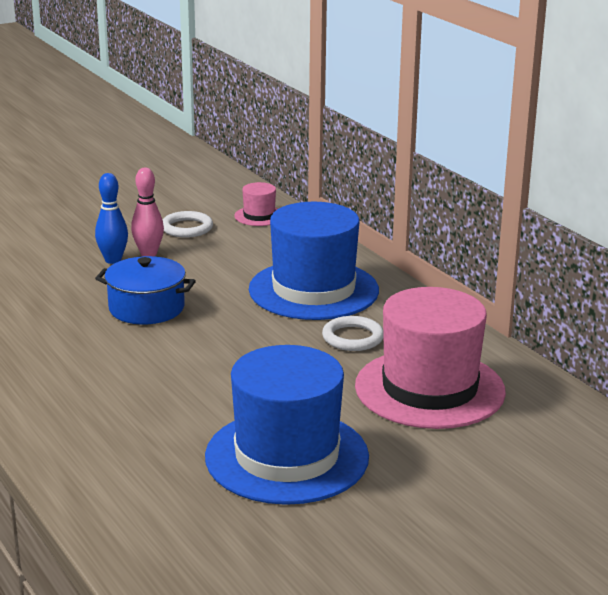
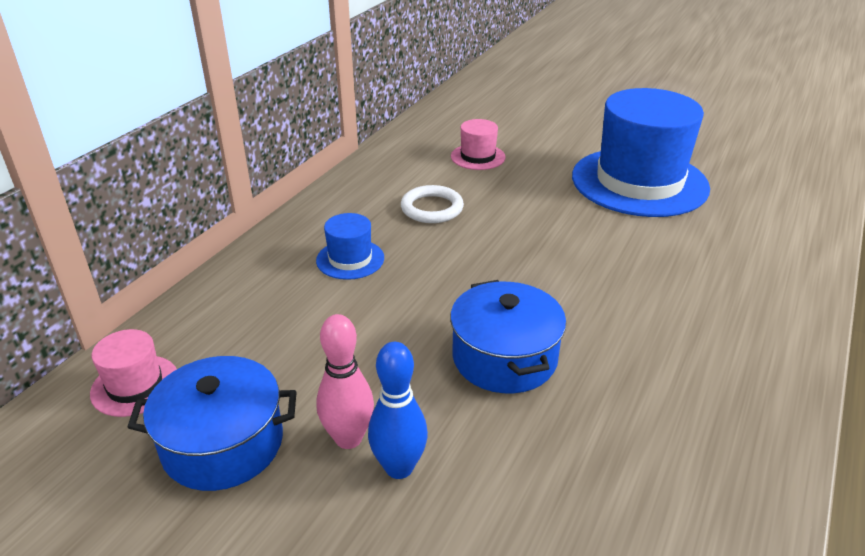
camera: 120 degrees left, 10 degrees up
(187, 228) = (223, 444): white ring -> blue pot
(313, 290) = (350, 259): blue hat -> blue hat, size x0.43
(429, 389) = (478, 157): pink hat -> pink hat, size x0.43

